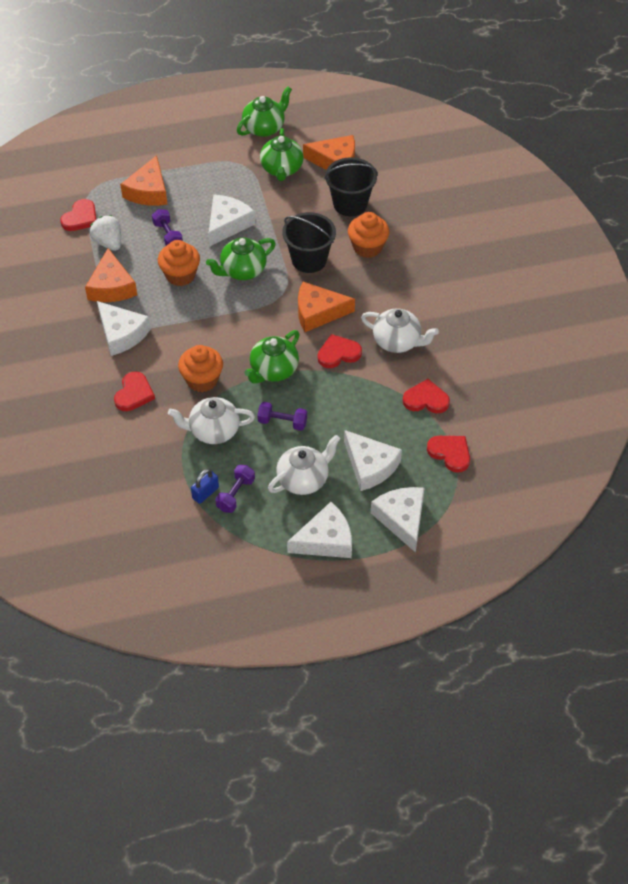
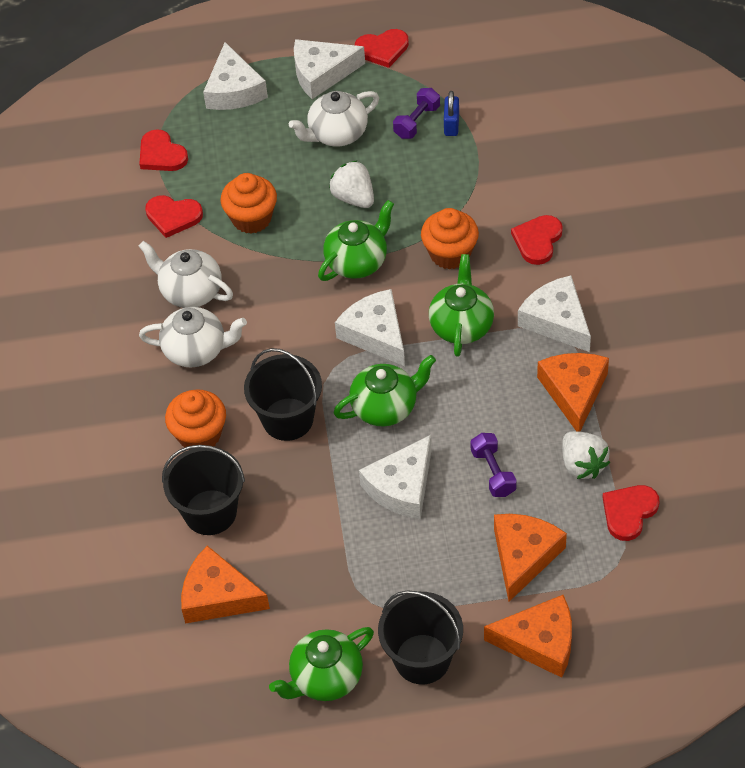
camera: 170 degrees left, 0 degrees up
(180, 275) = (475, 404): orange cupcake -> orange cupcake (251, 218)
(205, 493) = (451, 125): blue padlock -> blue padlock turned 45 degrees counterclockwise
(209, 139) = (422, 659): none -> black bucket
(213, 431) = (439, 191): white teapot -> white teapot (196, 350)
(282, 169) = (307, 586): green teapot -> green teapot (461, 325)
(282, 422) = (354, 198): purple dumbbell -> white strawberry
(318, 312) = (288, 338): orange cheese -> orange cheese (540, 642)
(338, 353) = (270, 280): red heart -> red heart (382, 49)
(370, 466) = (258, 144): white cheese -> white cheese (375, 334)

